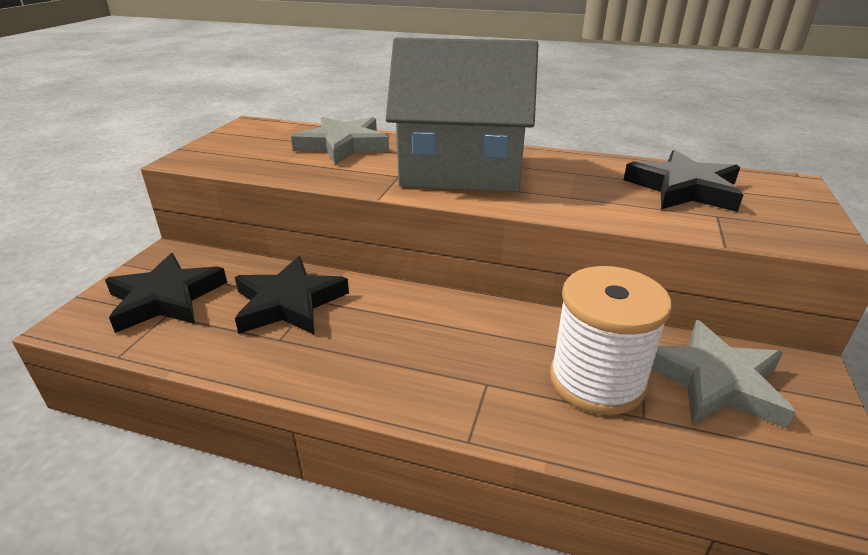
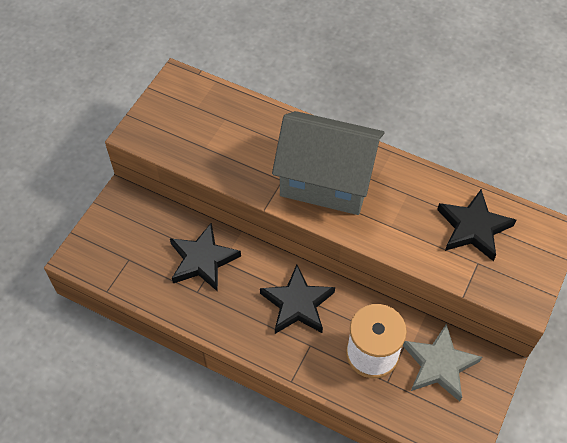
camera: 10 degrees right, 25 degrees up
(166, 298) = (126, 244): black star -> black star (297, 304)
(343, 146) = (247, 128): grey star -> none

